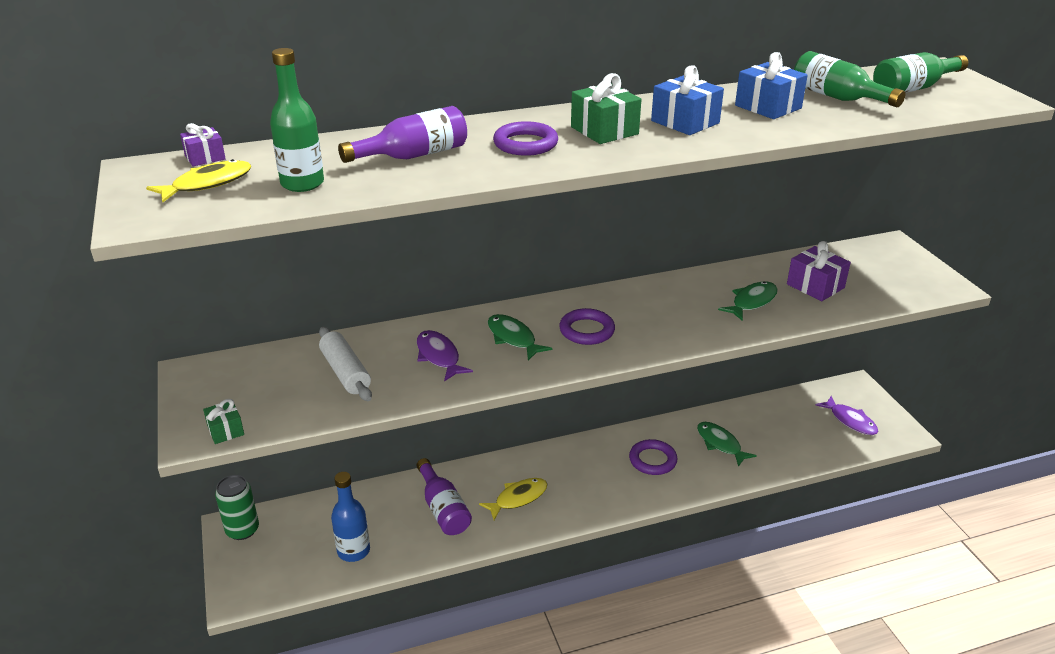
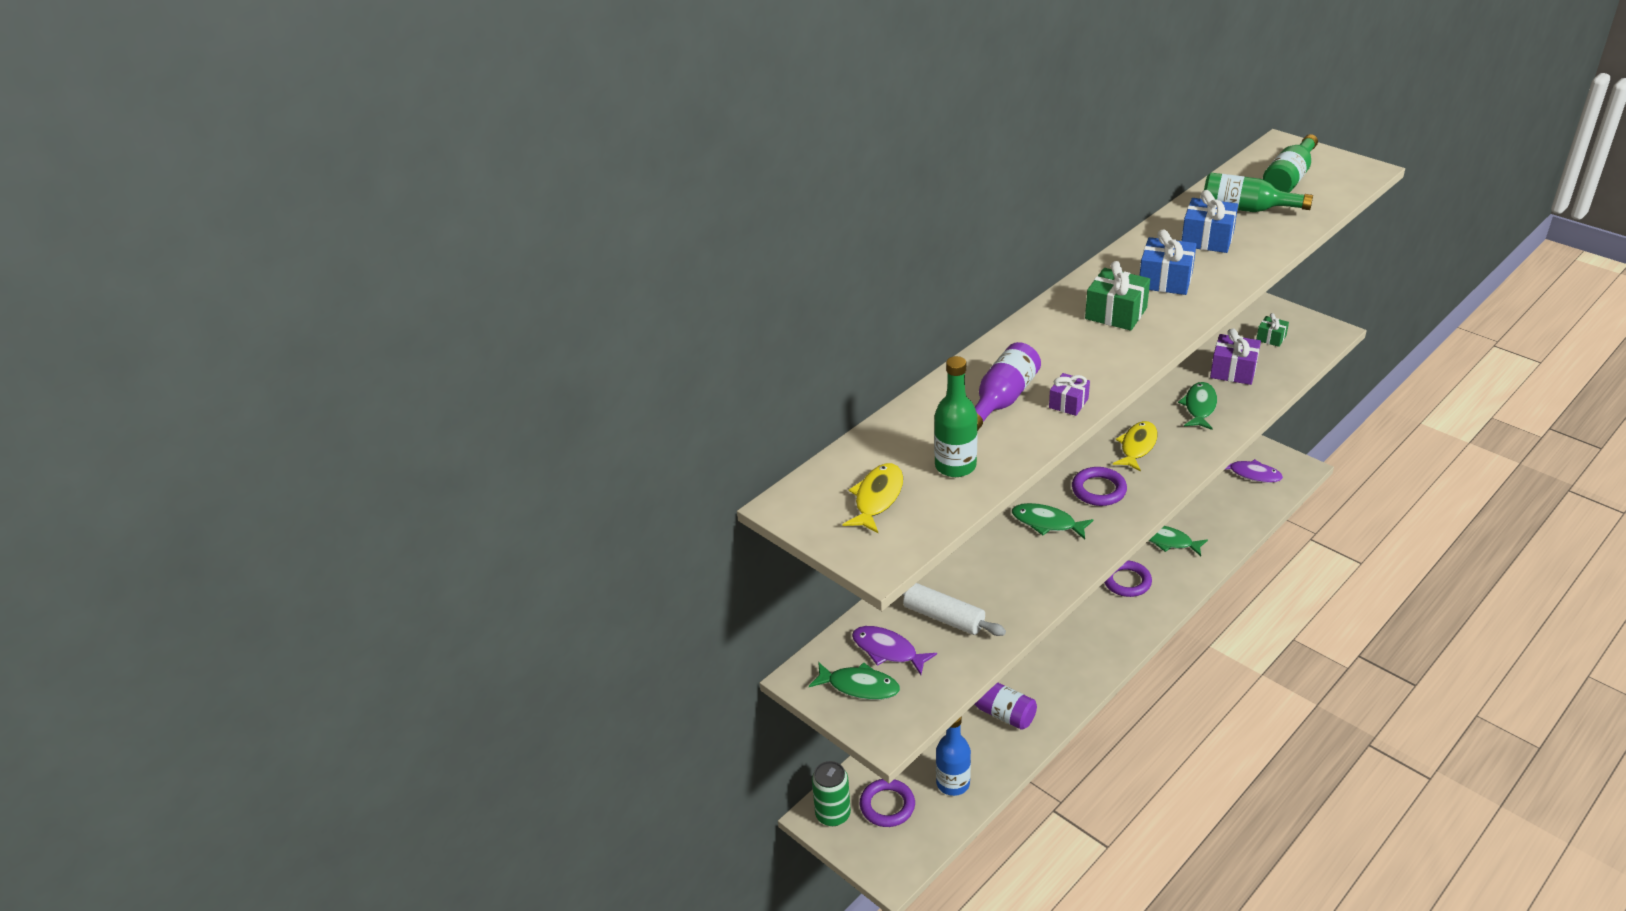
camera: 25 degrees left, 5 degrees up
(205, 157) = (829, 471): purple gift -> purple gift (1068, 403)
(221, 394) = (859, 686): none -> green fish
(225, 430) = (906, 716): green gift -> green gift (1271, 338)
(439, 356) = (1005, 567): purple fish -> purple fish (888, 651)
(518, 498) = (1047, 668): yellow fish -> yellow fish (1137, 446)
(525, 144) = (1074, 352): purple ring -> purple ring (887, 805)

